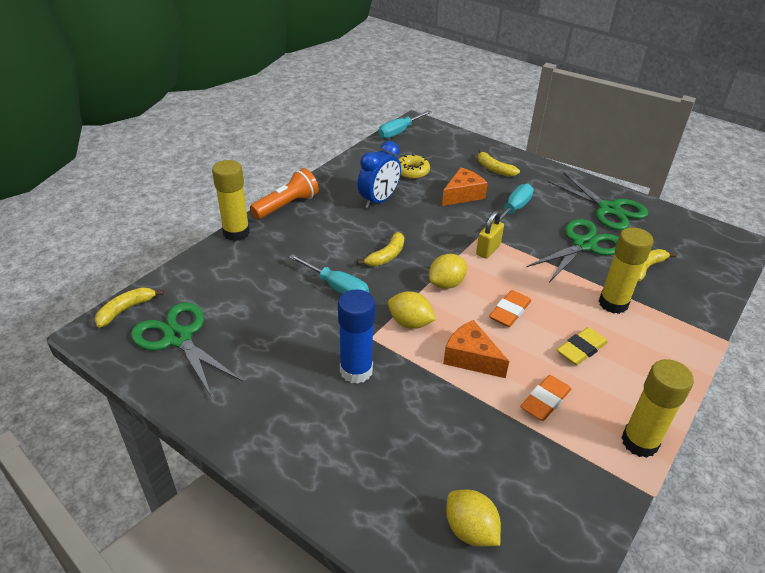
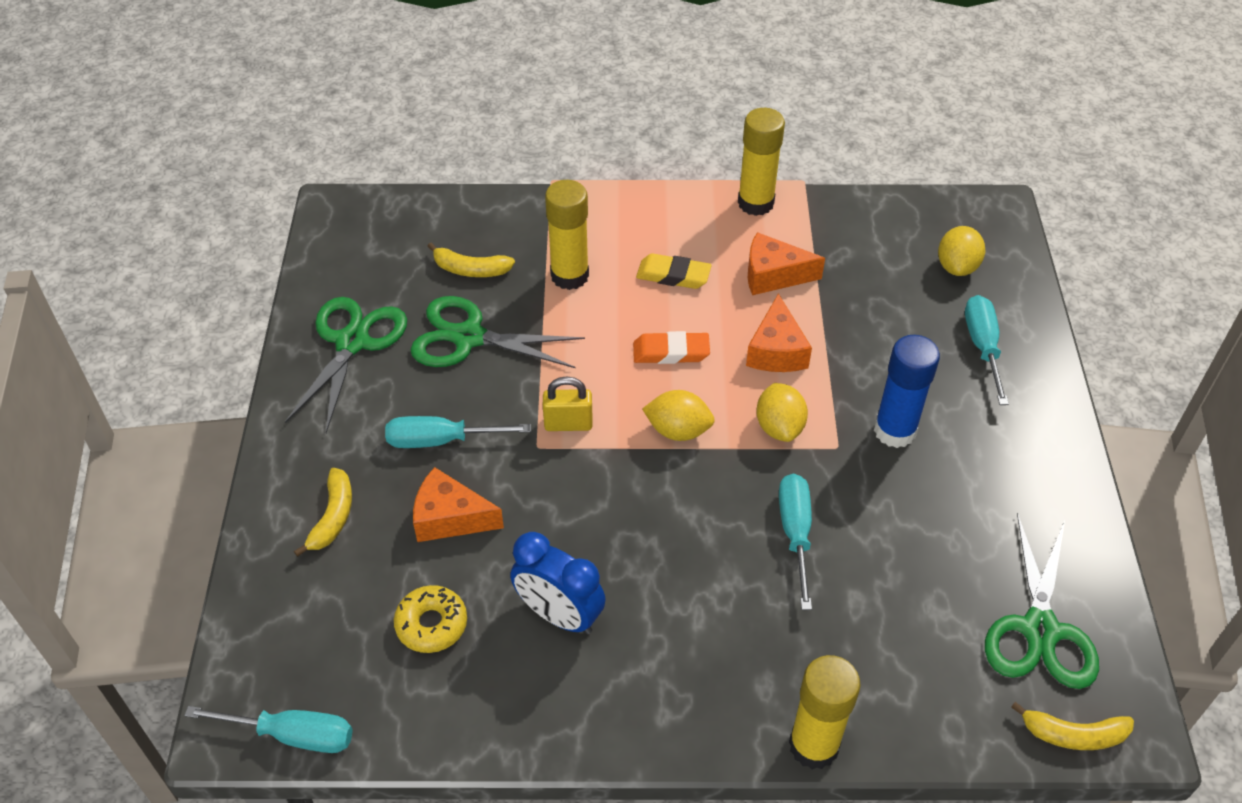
camera: 125 degrees left, 10 degrees up
(286, 205) = (685, 734): orange flashlight -> none
(374, 475) = (983, 347): none -> turquoise screwdriver
(379, 200) = (559, 615): blue clock -> blue clock turned 150 degrees counterclockwise
(386, 256) = (683, 522): yellow banana -> none
(545, 401) = (773, 275): orange eraser -> orange cheese

